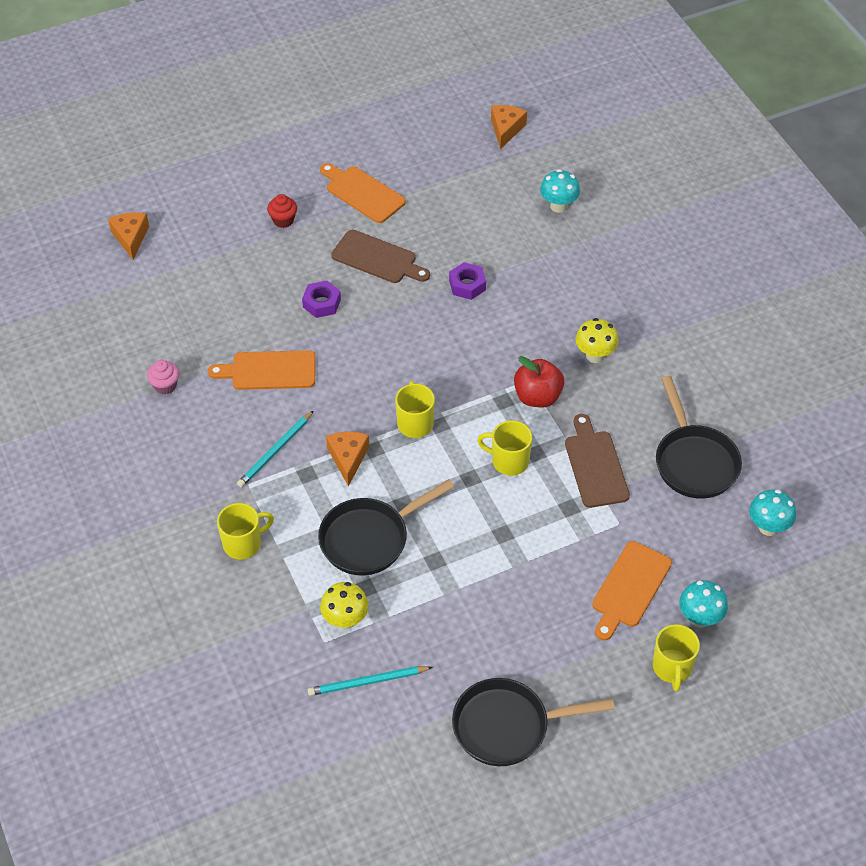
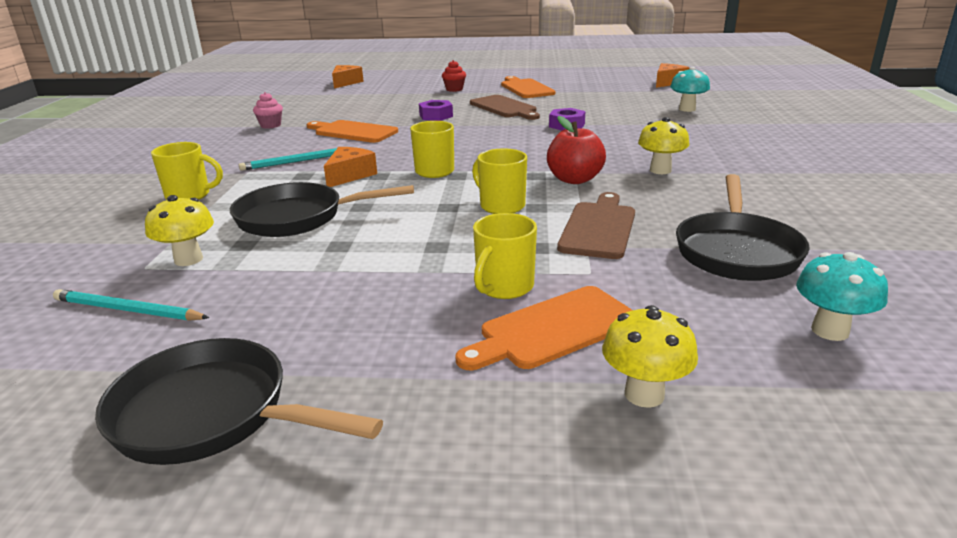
camera: 30 degrees right, 25 degrees down
(672, 667) = (545, 440): yellow mug -> yellow mug (504, 287)
(700, 618) = (644, 394): turquoise mushroom -> yellow mushroom

